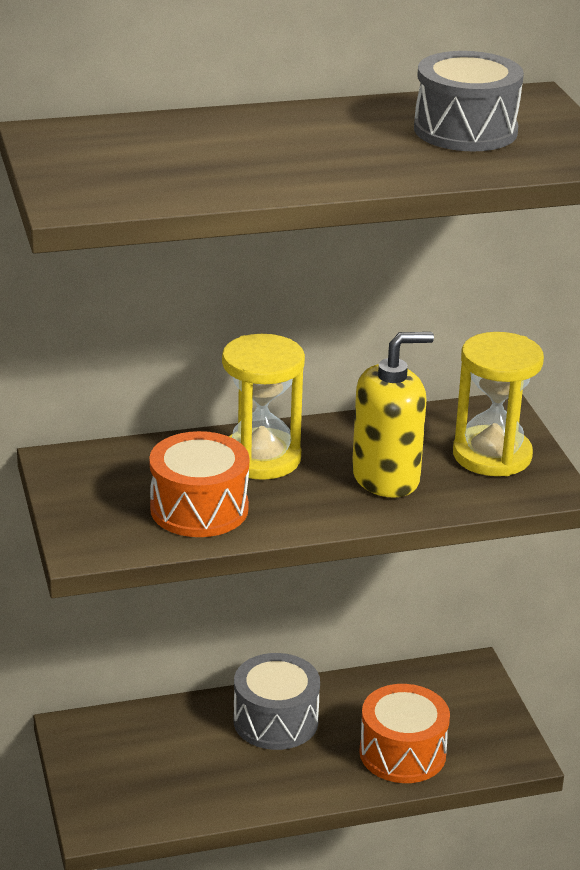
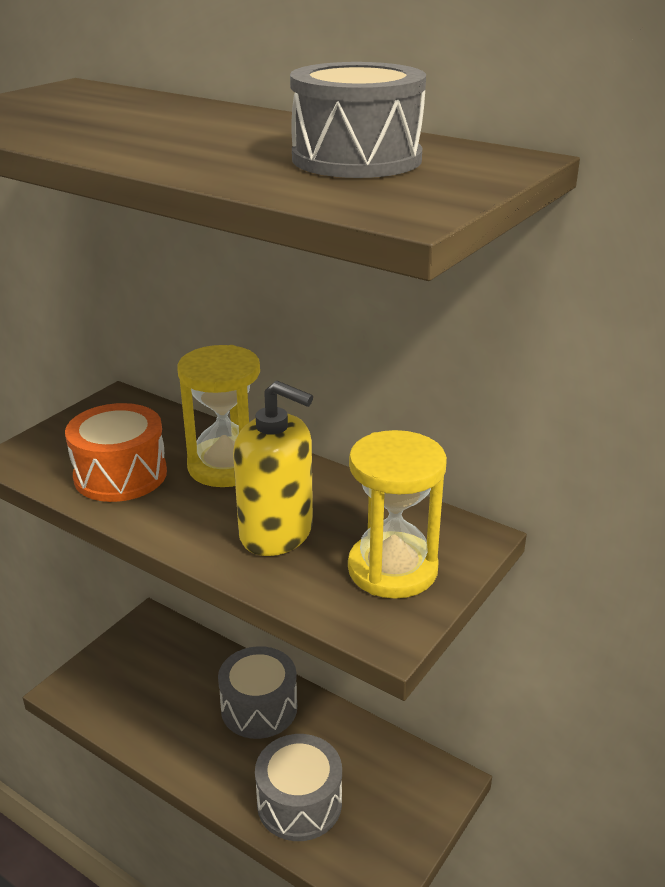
camera: 50 degrees right, 0 degrees up
(402, 753) = (299, 803): orange drum -> grey drum

